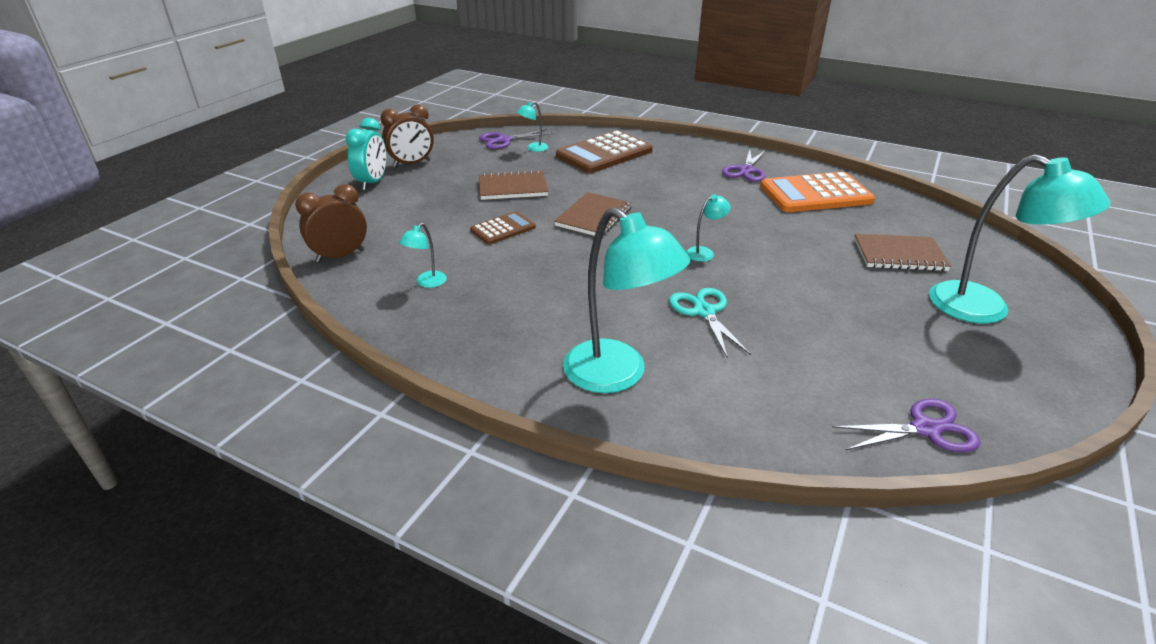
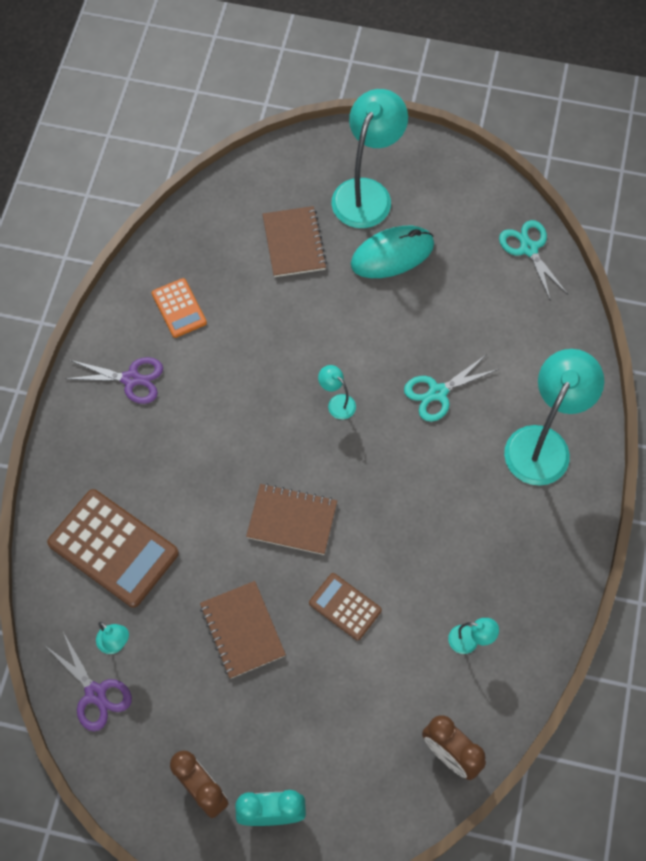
camera: 105 degrees left, 30 degrees up
(815, 194) = (179, 308): orange calculator -> orange calculator, size x0.54
(894, 312) = (392, 254): none -> turquoise mouse
(925, 429) = (529, 249): purple scissors -> turquoise scissors

